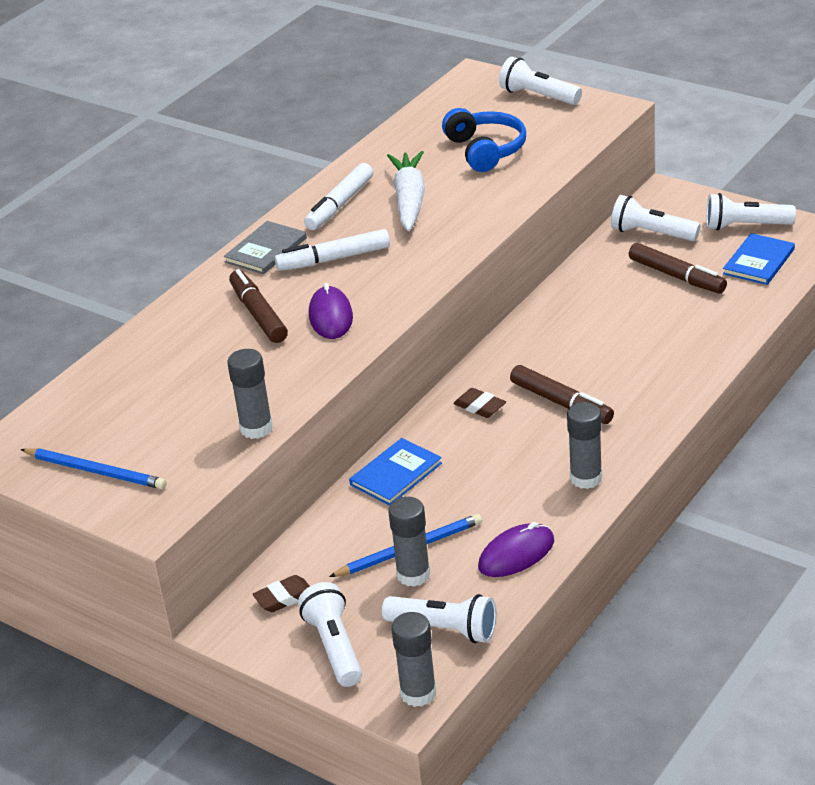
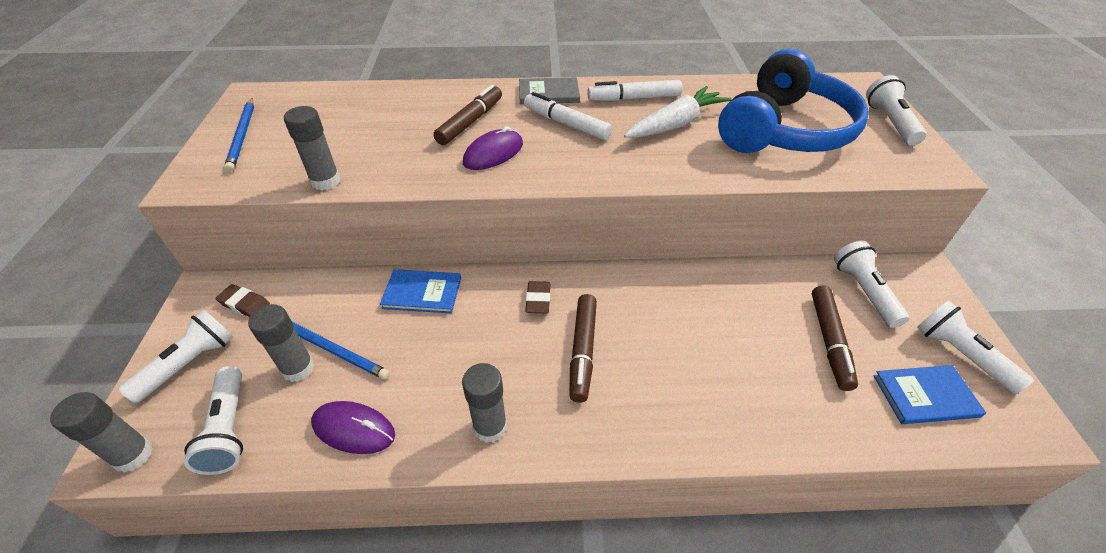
camera: 50 degrees right, 10 degrees up
(485, 150) = (784, 130): blue headphones -> blue headphones, size x1.71

